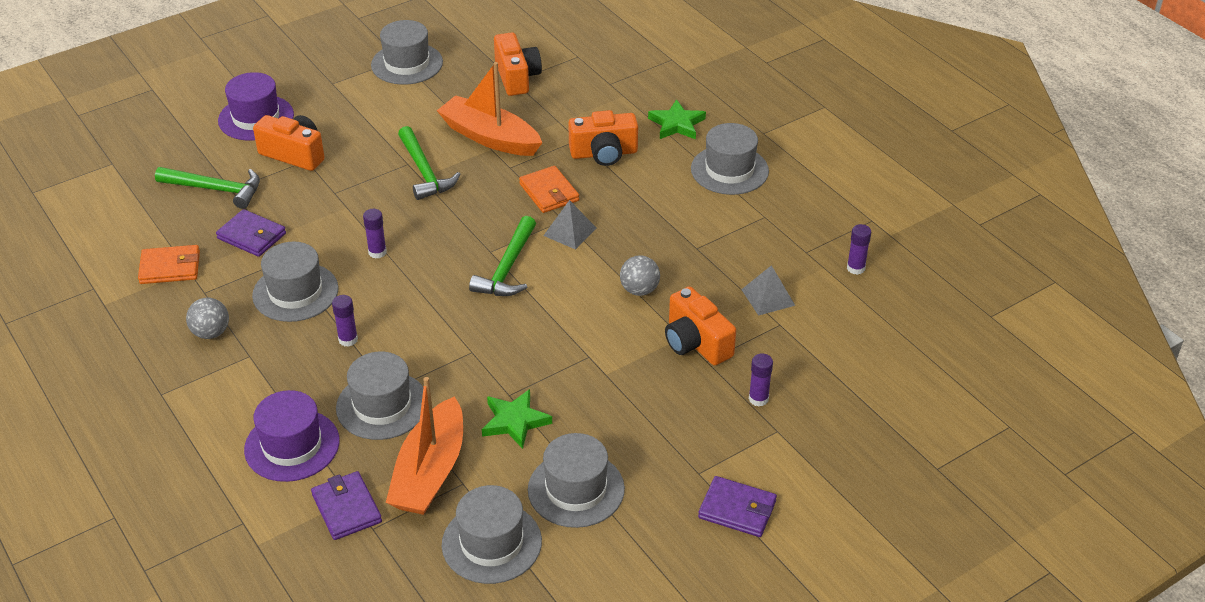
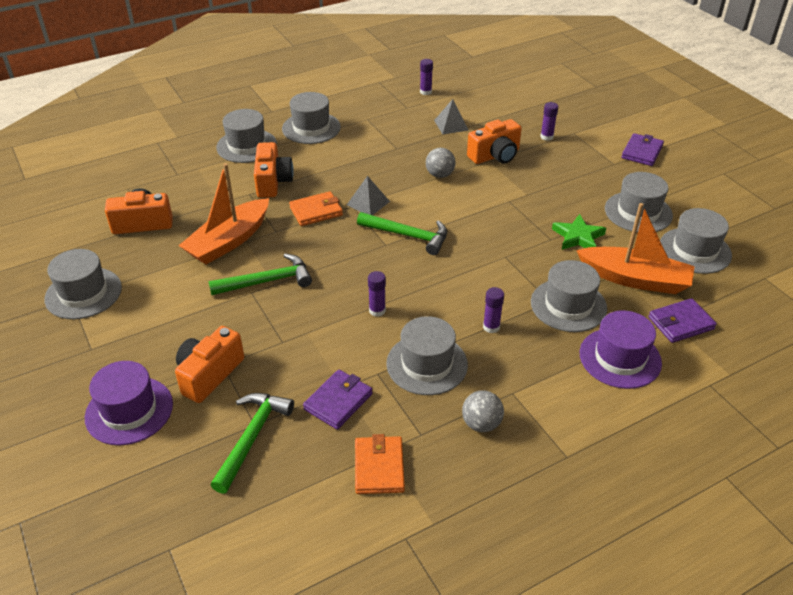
camera: 85 degrees left, 0 degrees up
(677, 124) = (246, 146): green star -> grey hat

